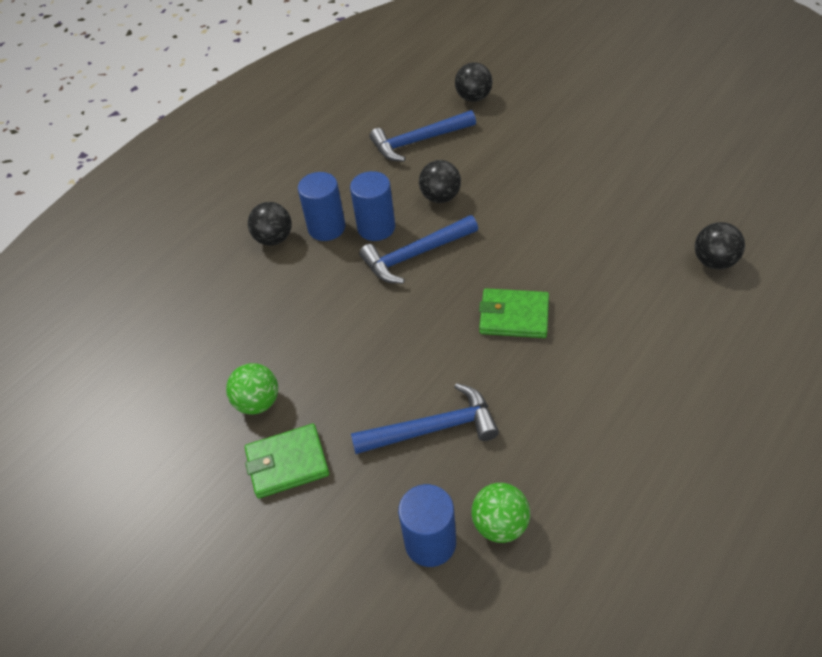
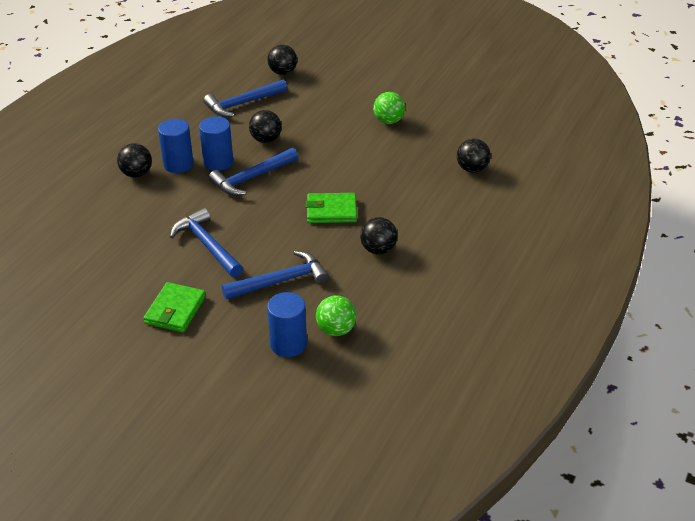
camera: 15 degrees left, 10 degrees down
(258, 402) = (145, 276): green ball -> green ball (388, 121)
(287, 463) = (175, 310): green wallet -> green wallet turned 45 degrees counterclockwise
(344, 358) = (207, 245): none -> blue hammer
(572, 387) = (378, 249): none -> black ball

